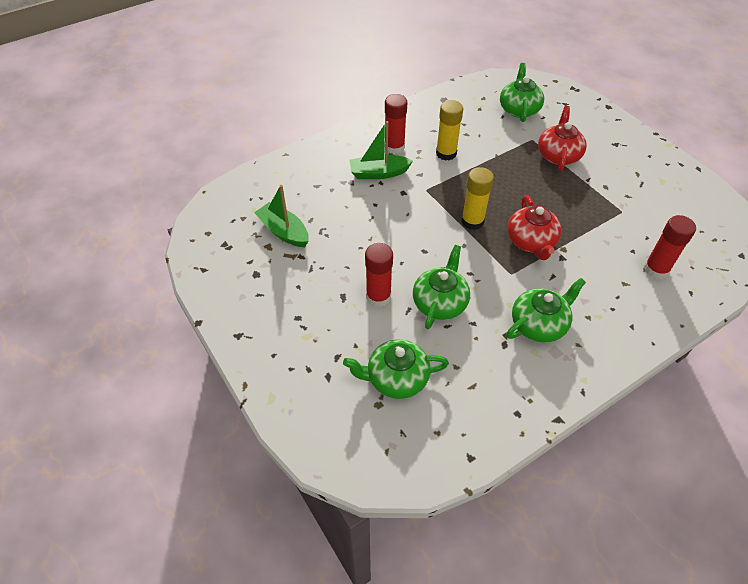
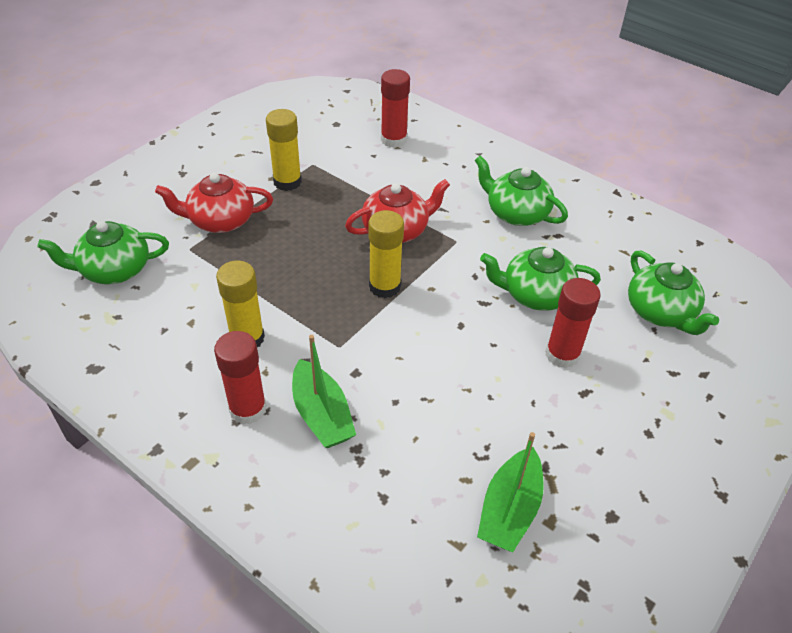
camera: 110 degrees left, 5 degrees down
(599, 193) = (287, 182): none -> yellow glue stick

